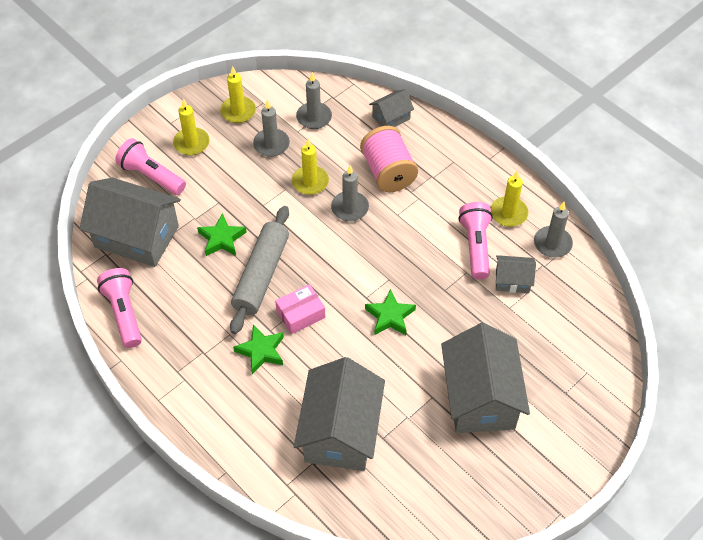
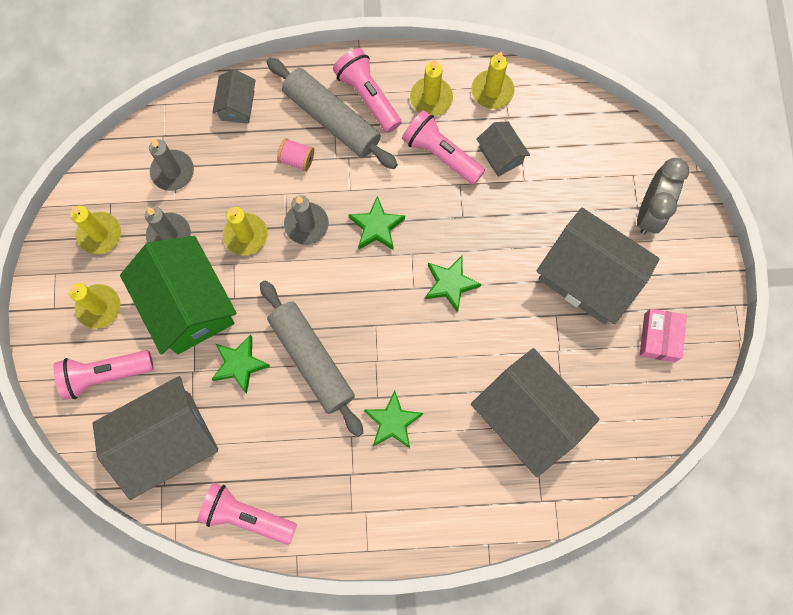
camera: 50 degrees left, 20 degrees up
(235, 185) = (188, 305): none -> green house
(300, 314) = (383, 358): pink box -> pink box (659, 338)
(387, 246) = (376, 227): none -> green star
(388, 172) = (297, 159): pink spool -> pink spool, size x0.49
(435, 171) = (332, 119): none -> grey rolling pin
(471, 179) = (368, 96): none -> pink flashlight
(512, 281) = (500, 155): grey house -> grey house turned 75 degrees counterclockwise
(552, 243) = (492, 91): grey candle -> yellow candle
(570, 403) = (650, 212): none -> grey clock

